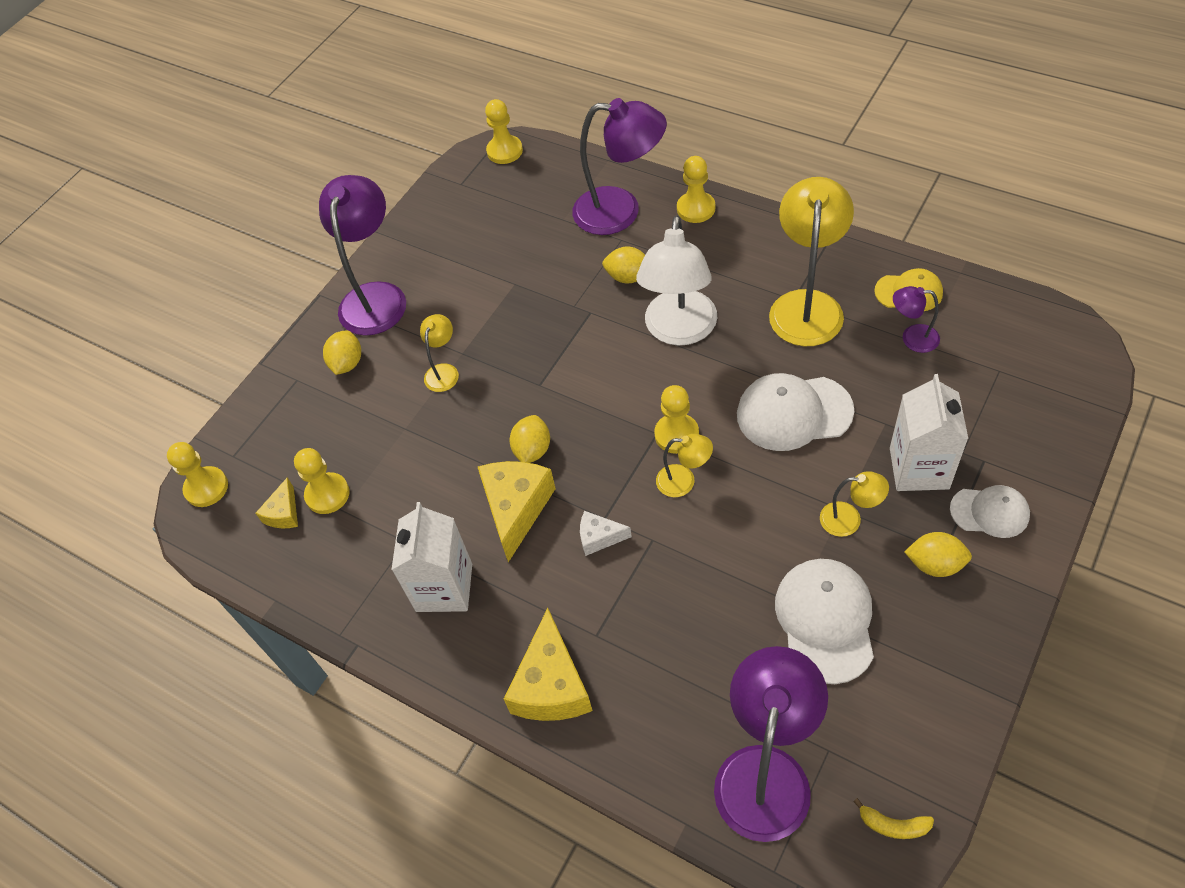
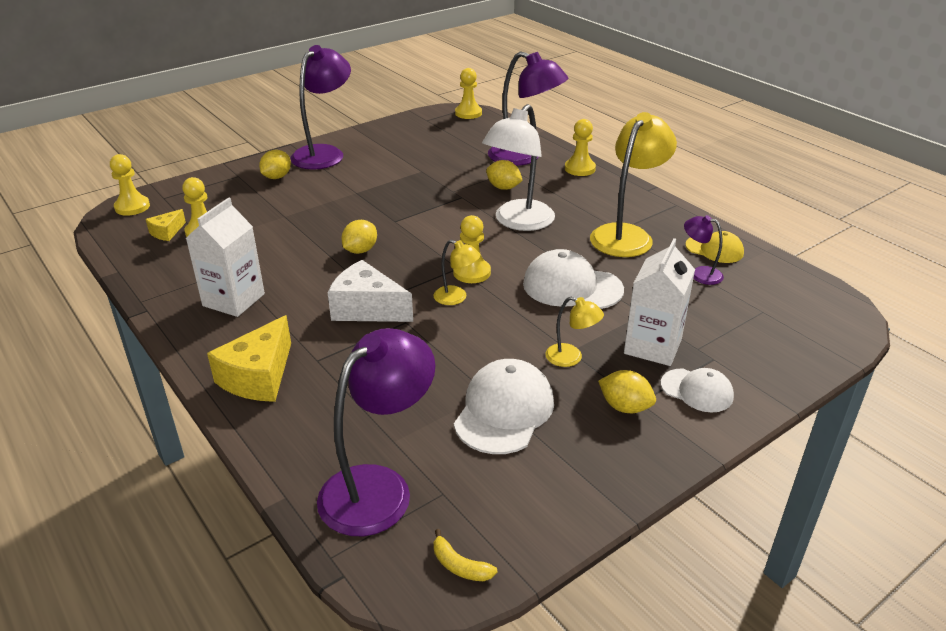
camera: 15 degrees right, 20 degrees down
(444, 371) = (335, 197): yellow lamp -> none
(516, 509) = (321, 276): yellow cheese -> none
(599, 537) = (367, 308): white cheese -> white cheese, size x1.89

